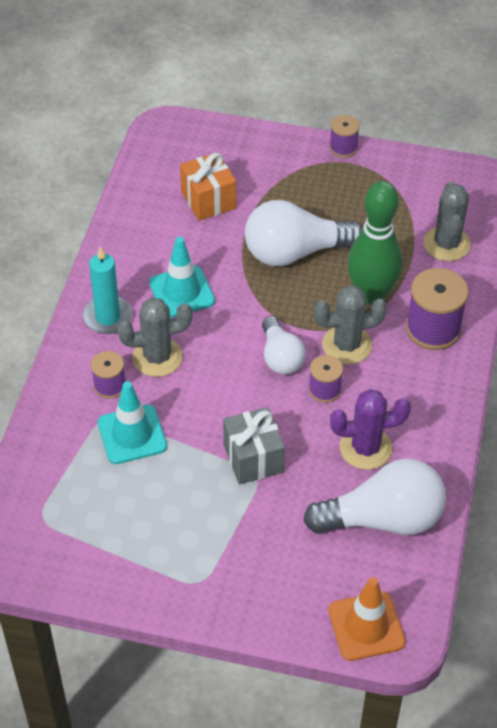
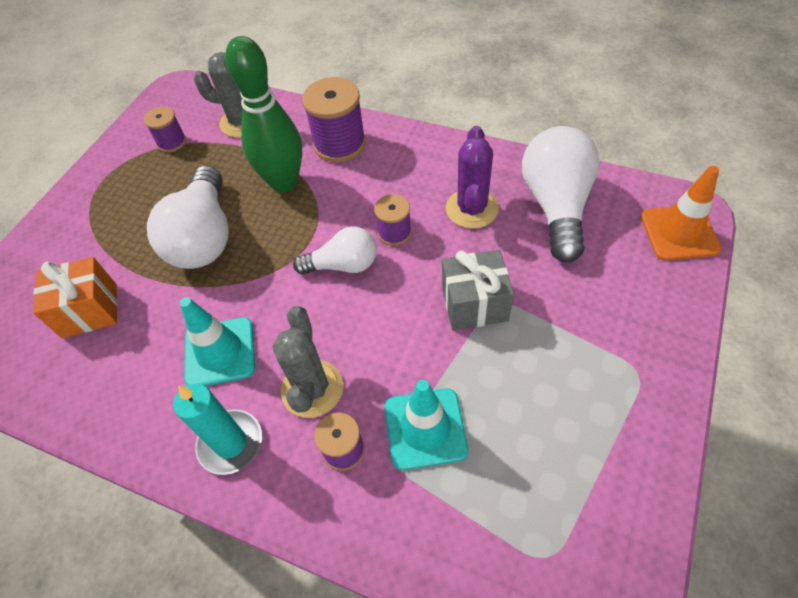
camera: 75 degrees left, 5 degrees up
(343, 148) = (80, 181): purple spool -> purple spool (172, 142)
(347, 345) = (342, 208): grey cactus -> none

